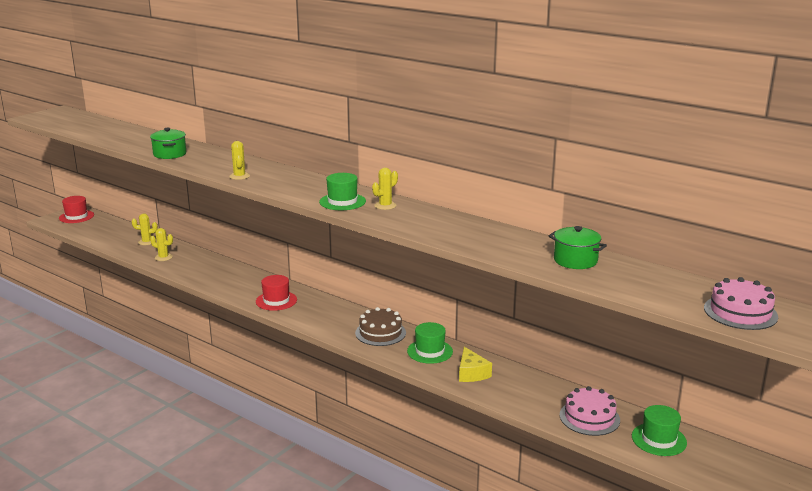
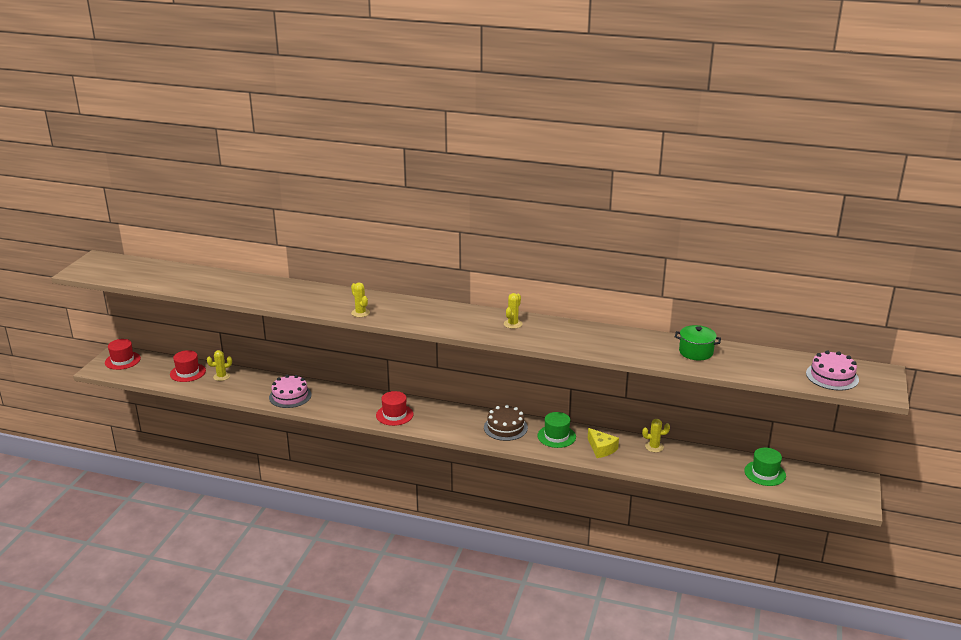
camera: 20 degrees left, 5 degrees up
(121, 234) = (187, 372): none -> red hat
(163, 257) = (253, 390): yellow cactus -> yellow cactus (654, 447)
(170, 154) = (270, 297): green pot -> none
(342, 202) = (474, 326): green hat -> none
(589, 417) = (708, 467): pink cake -> pink cake (290, 396)

